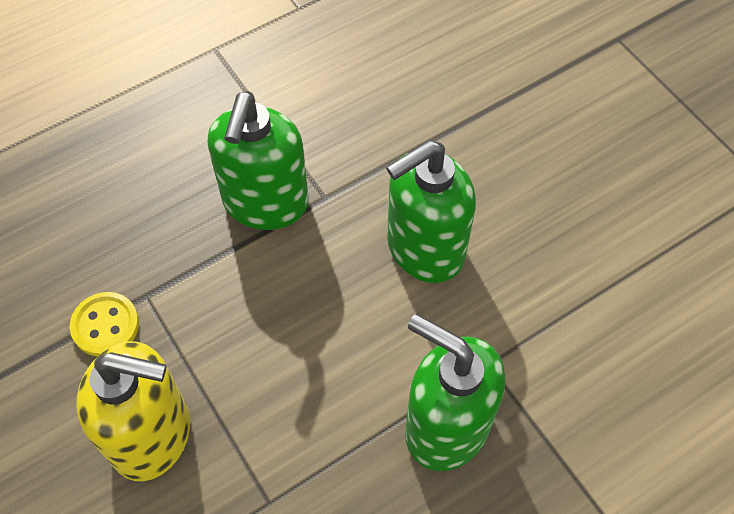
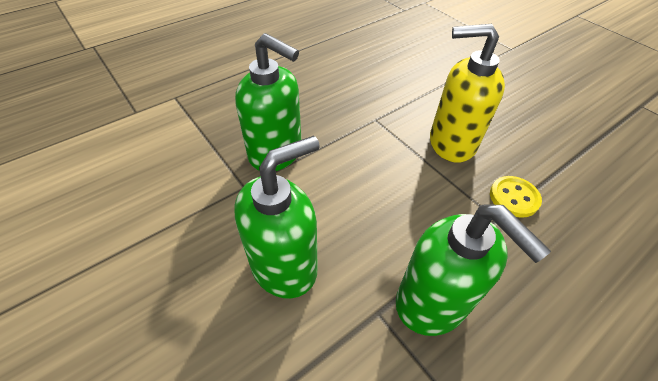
camera: 175 degrees right, 10 degrees down
(265, 203) = (432, 302): green soap dispenser -> green soap dispenser turned 135 degrees clockwise

